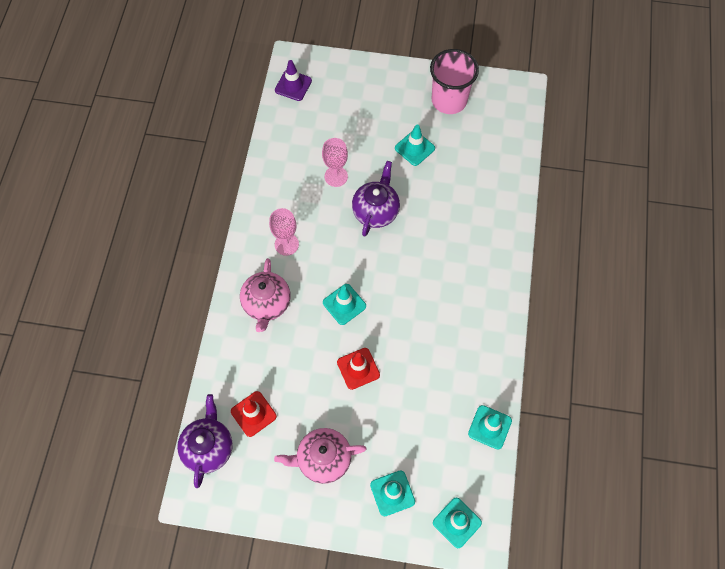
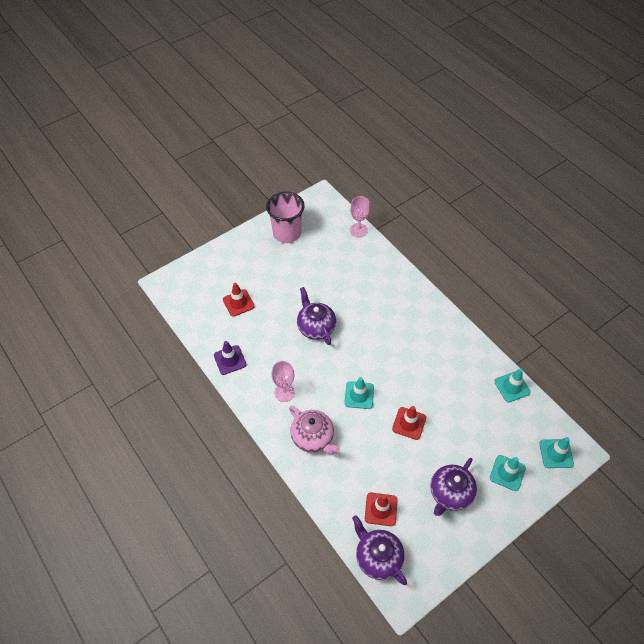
camera: 45 degrees left, 10 degrees down
(293, 85) = (180, 298): purple traffic cone -> purple traffic cone (230, 360)
(323, 459) = (450, 493): pink teapot -> purple teapot
(335, 131) = (238, 303): none -> red traffic cone
(336, 176) = (269, 328): pink goblet -> pink goblet (358, 230)
(414, 148) = (297, 274): turquoise traffic cone -> none

